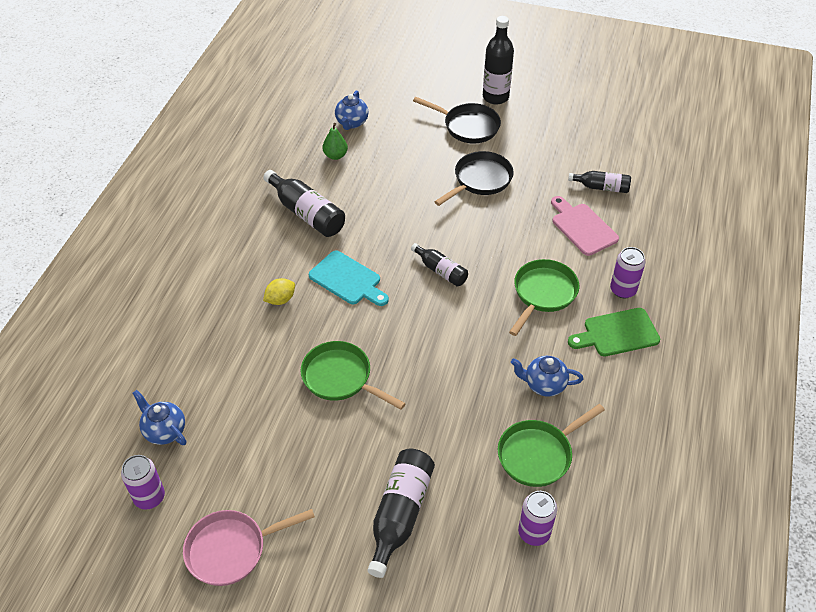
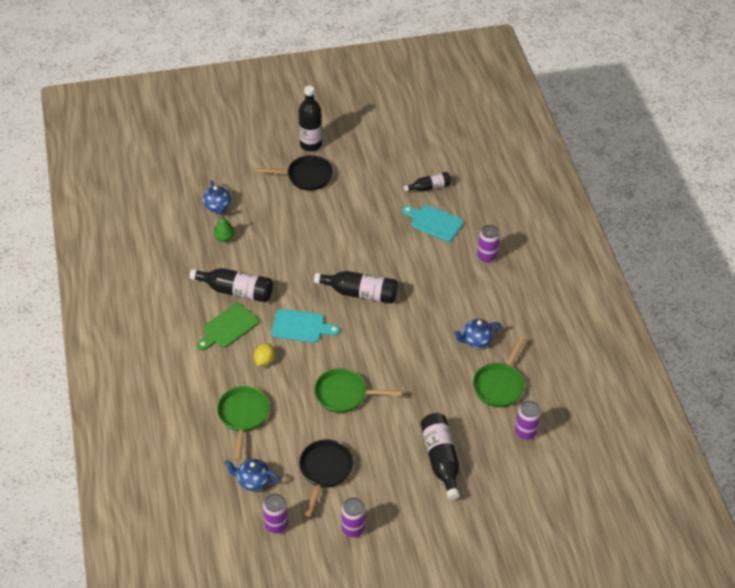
camera: 30 degrees left, 0 degrees up
(231, 549) = (353, 528): pink pan -> purple can
(441, 271) = (360, 293): black bottle -> black bottle, size x1.64
(480, 180) = (343, 215): black pan -> black pan (325, 471)
(543, 294) = (438, 280): green pan -> green pan (243, 416)
(582, 227) = (434, 222): pink cutting board -> turquoise cutting board
(617, 333) = (500, 287): green cutting board -> green cutting board (228, 327)

